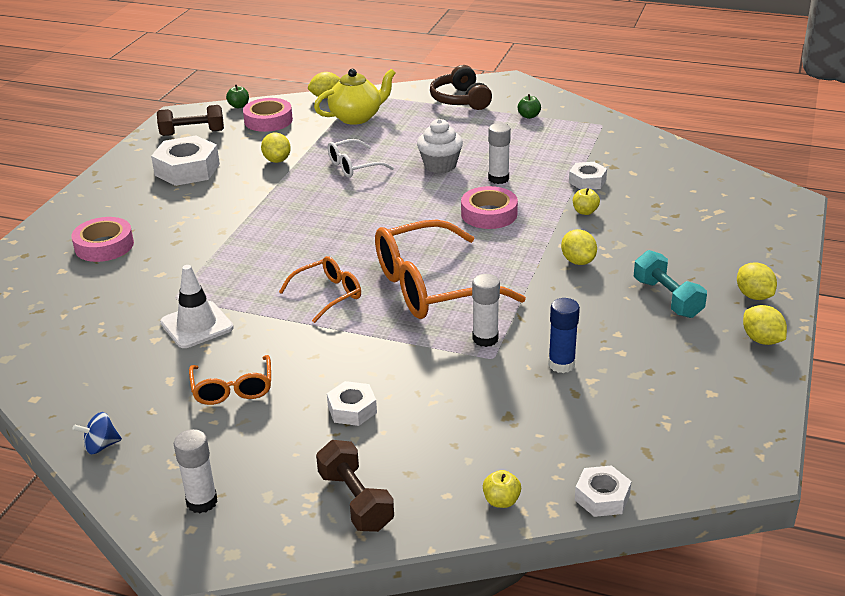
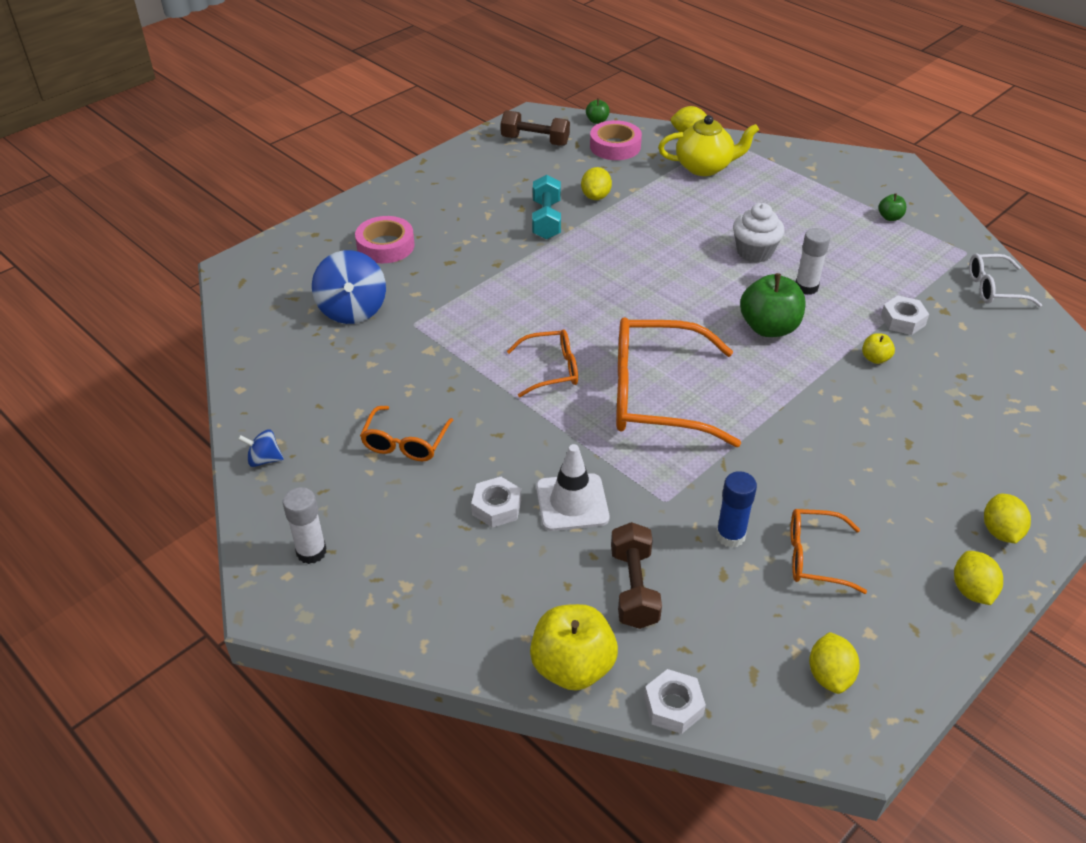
camera: 25 degrees right, 10 degrees up
(106, 303) = (352, 310): none -> blue spinning top
(187, 170) = (506, 182): white nut -> none
(197, 325) = (414, 361): white traffic cone -> white traffic cone (572, 502)
(353, 166) = (665, 226): white glasses -> white glasses (993, 288)
(355, 501) = (440, 608): brown dumbbell -> brown dumbbell (634, 588)
(460, 100) = (827, 176): brown headphones -> none
(485, 339) = (672, 476): white glue stick -> none
(489, 214) = (769, 328): pink tape -> green apple
(501, 501) = (572, 667): yellow apple -> yellow apple, size x2.10
(578, 261) = (827, 418): yellow lemon -> yellow lemon (829, 675)
(635, 357) = (814, 557): none -> orange glasses
(667, 298) = (897, 498): turquoise dumbbell -> turquoise dumbbell (546, 220)

